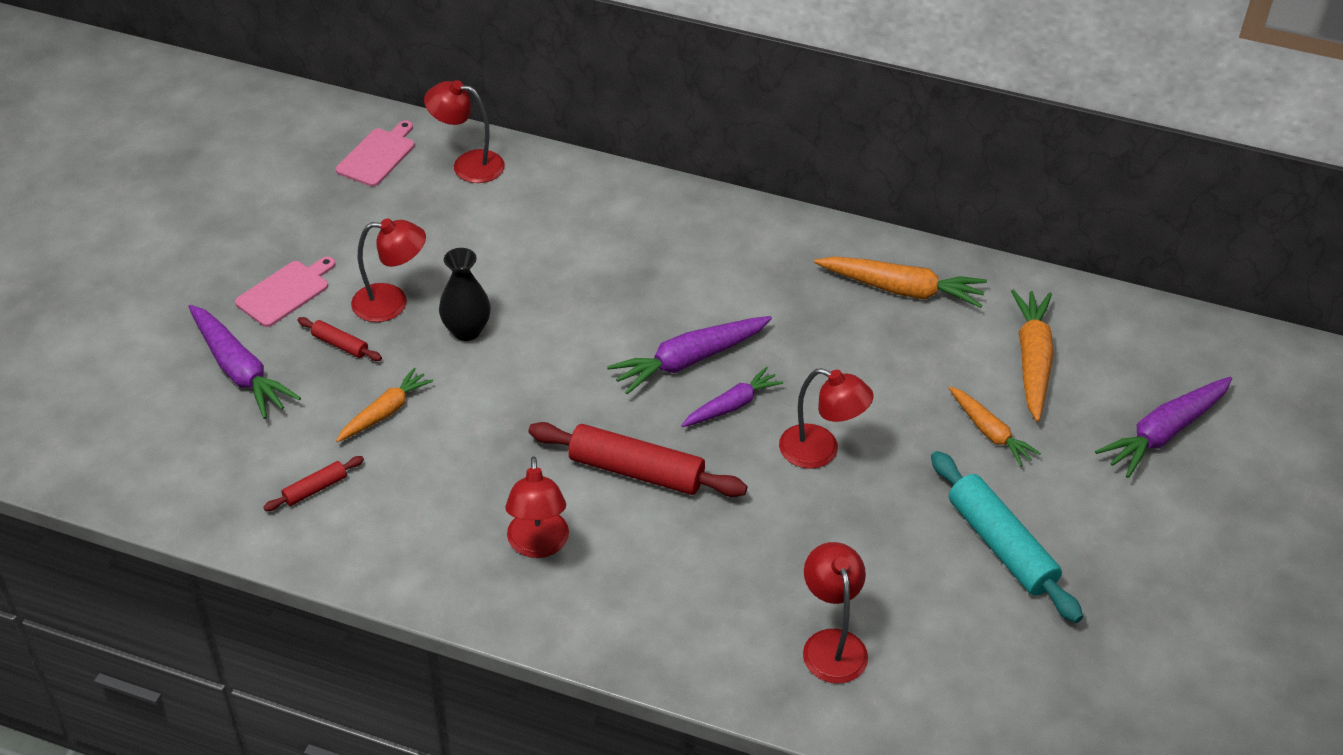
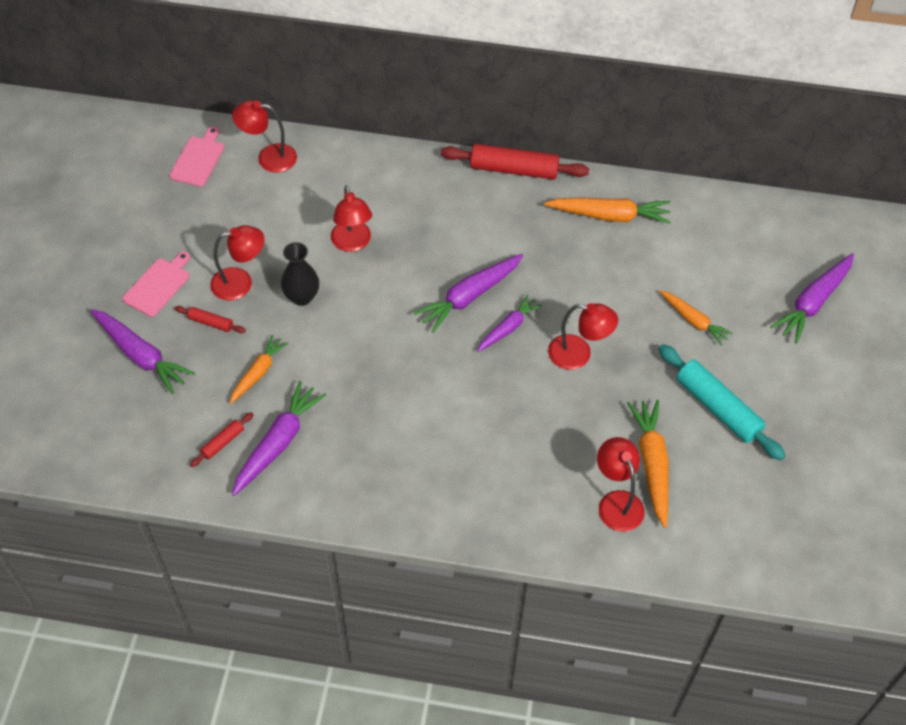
camera: 10 degrees left, 10 degrees up
(387, 500) = (278, 443): none -> purple carrot
(538, 545) = (395, 460): red lamp -> red lamp (352, 243)
(636, 471) = (451, 391): red rolling pin -> red rolling pin (514, 170)
(1032, 361) = (712, 259): orange carrot -> orange carrot (652, 464)

